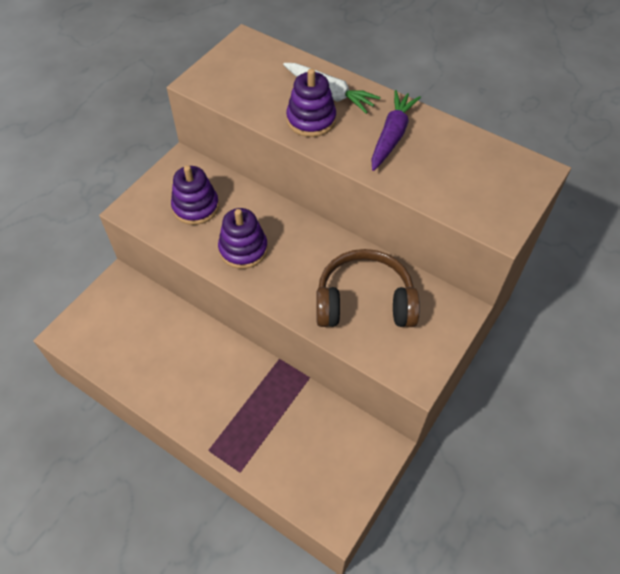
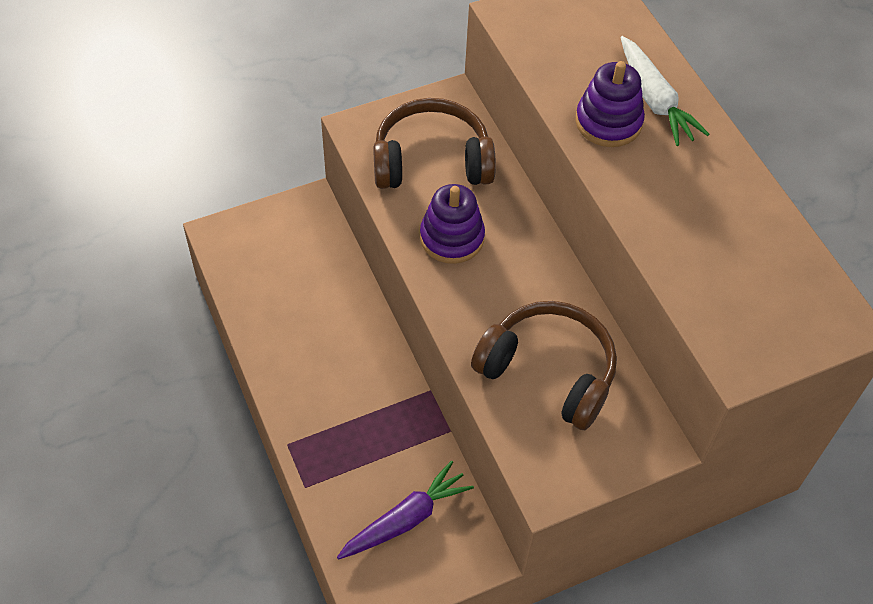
camera: 30 degrees right, 0 degrees up
(196, 207) = (431, 161): purple stacking toy -> brown headphones
(392, 136) = (692, 189): purple carrot -> purple carrot (406, 519)

